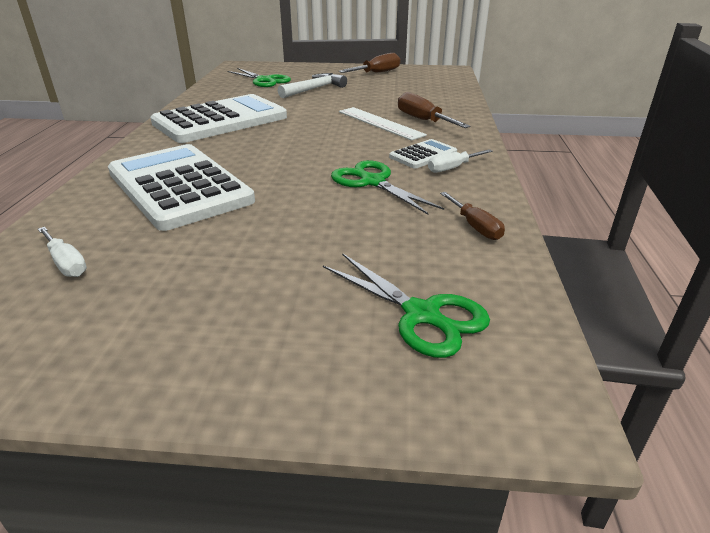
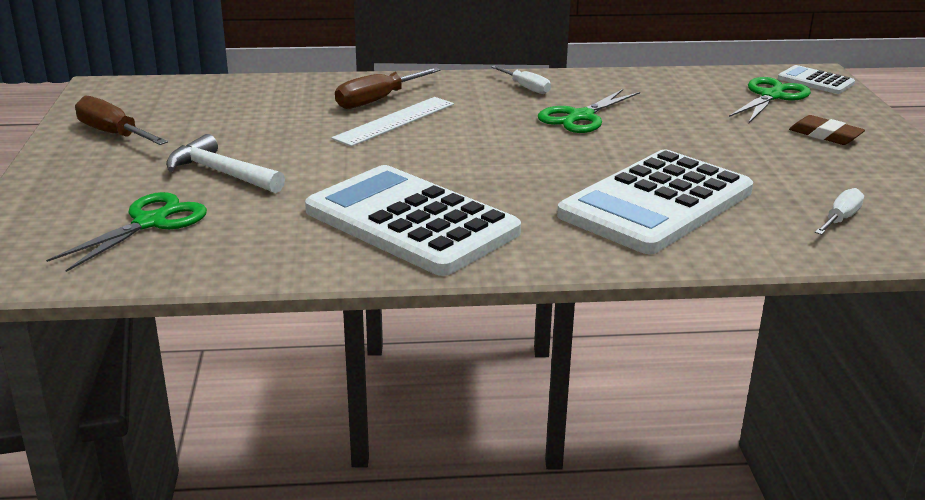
camera: 100 degrees left, 5 degrees down
(265, 321) = (825, 135): none -> brown eraser
(423, 155) = (497, 99): white calculator -> white calculator (815, 81)
(475, 227) = (642, 82): brown screwdriver -> none

